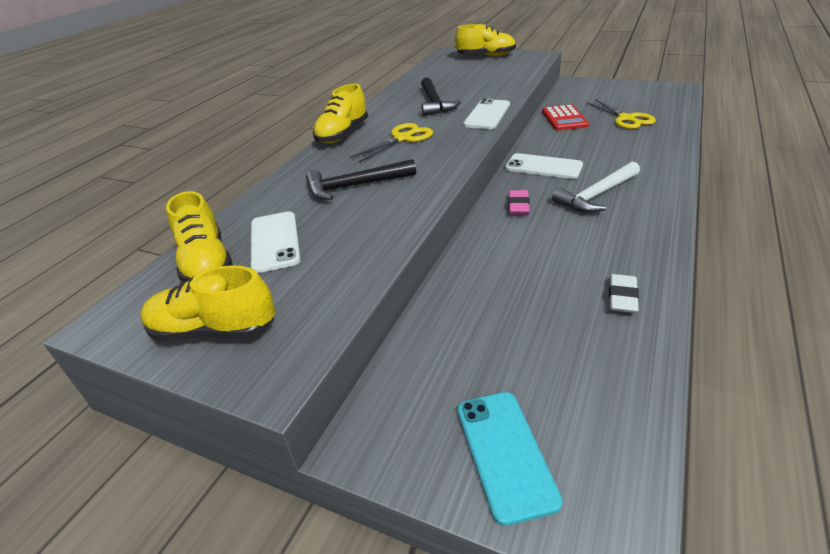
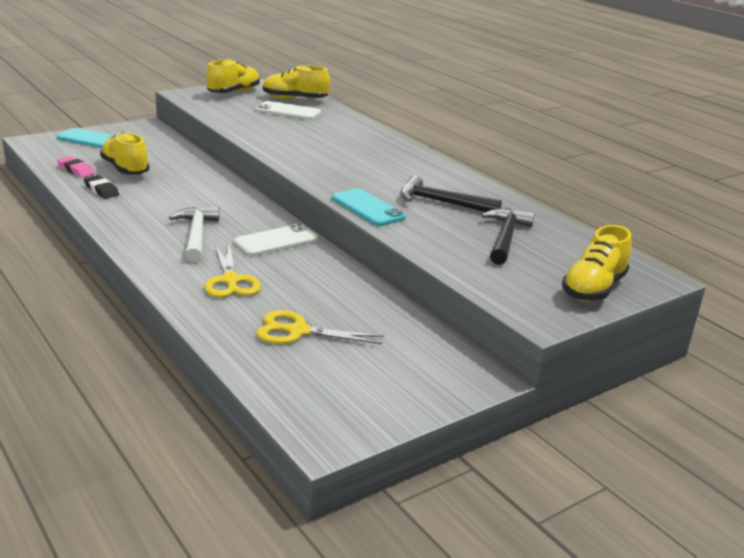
camera: 115 degrees right, 10 degrees down
(342, 134) = (424, 156): yellow shoe -> yellow shoe (125, 169)
(355, 186) = (319, 138): black hammer -> black hammer (505, 237)
(402, 139) = (374, 168): yellow scissors -> yellow scissors (230, 280)
(487, 115) = (367, 208): white phone -> turquoise phone
(518, 206) = (238, 208): pink eraser -> pink eraser (76, 170)
(564, 118) = (361, 301): red calculator -> none
(622, 297) = (101, 190): white eraser -> black eraser

